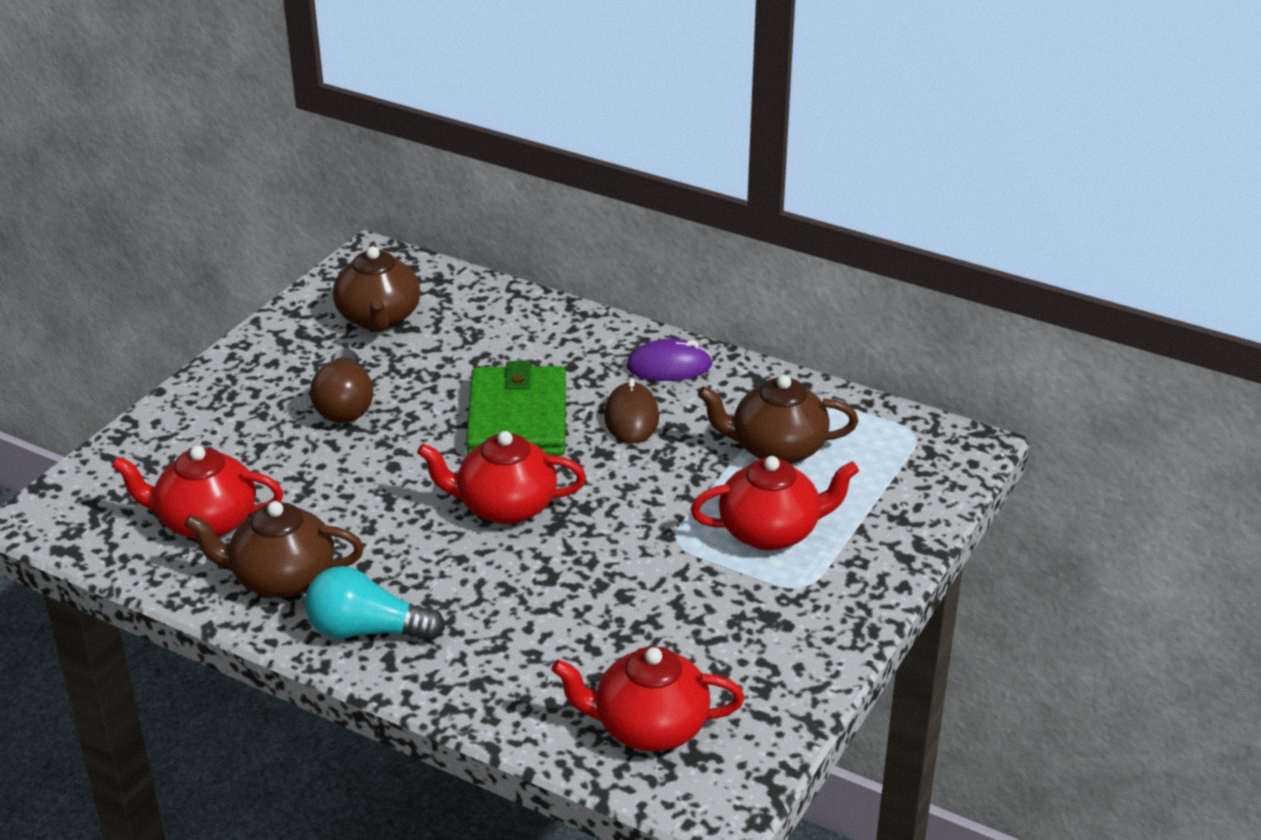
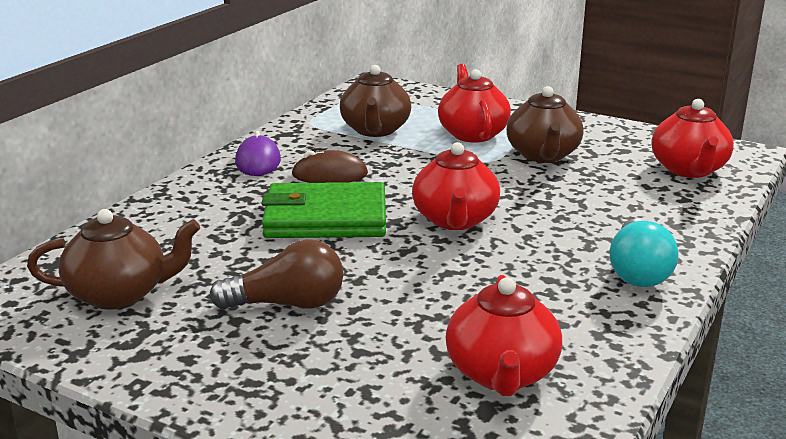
camera: 90 degrees left, 10 degrees down
(281, 578) = (582, 319): brown teapot -> brown teapot (543, 155)

